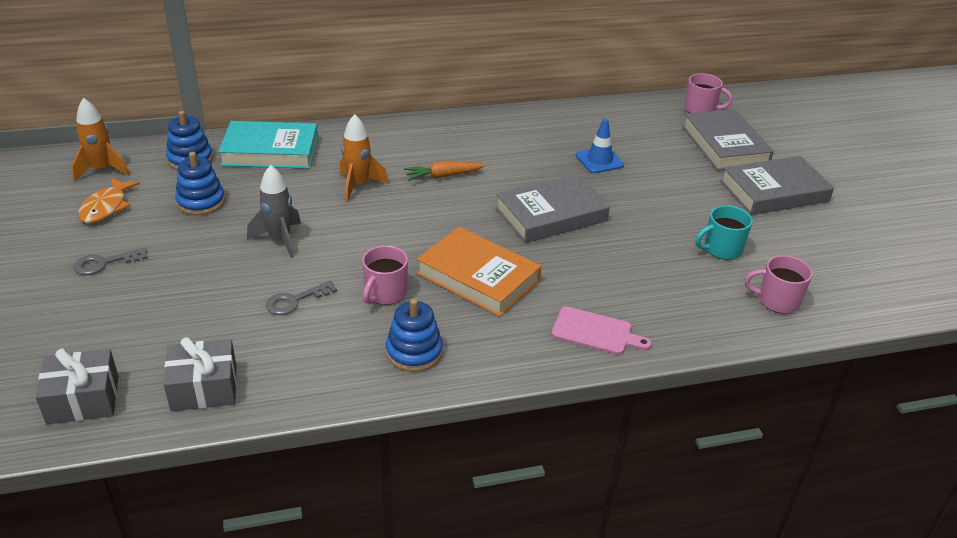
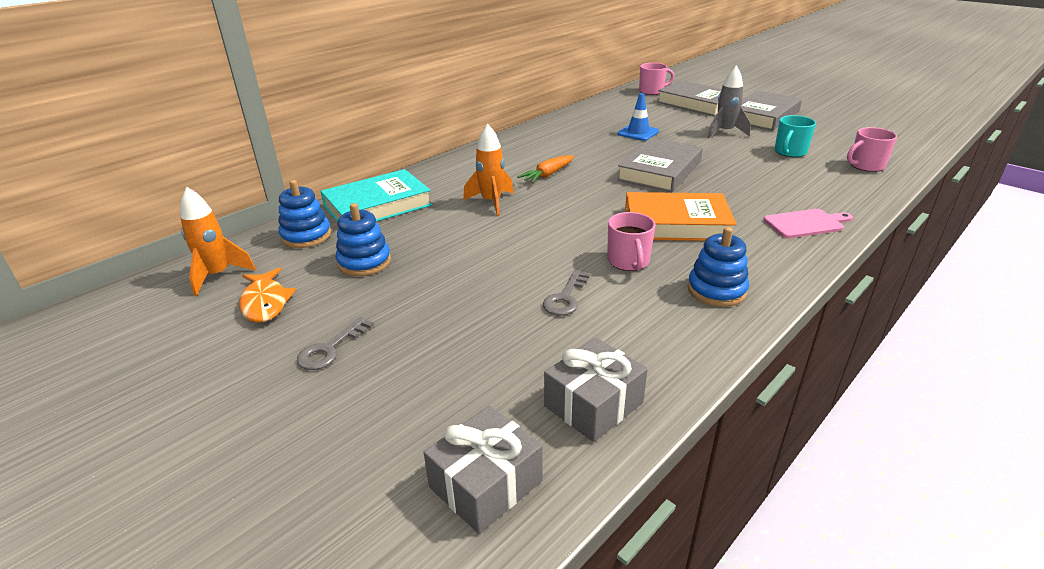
camera: 30 degrees left, 5 degrees down
(279, 239) = (482, 261): grey rocket -> grey rocket (724, 132)

